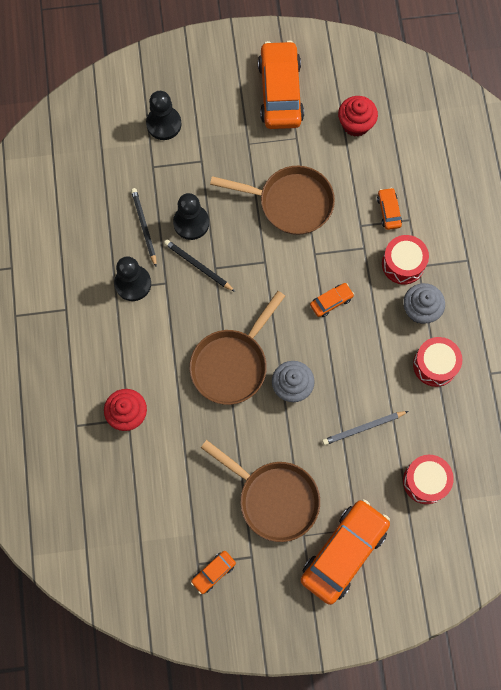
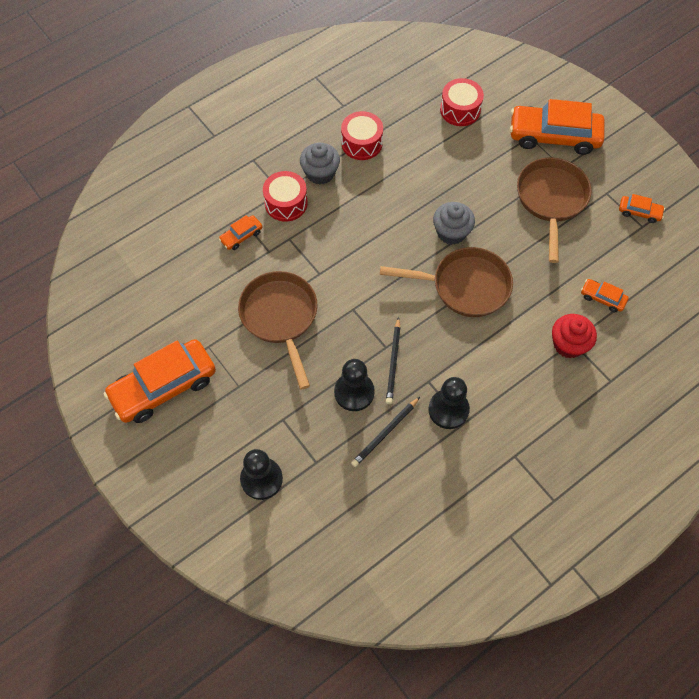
camera: 120 degrees left, 10 degrees down
(331, 301) = (356, 239): orange car -> orange car (602, 298)
(355, 124) = (164, 303): red cupcake -> none
(363, 428) = (449, 167): grey pencil -> none

